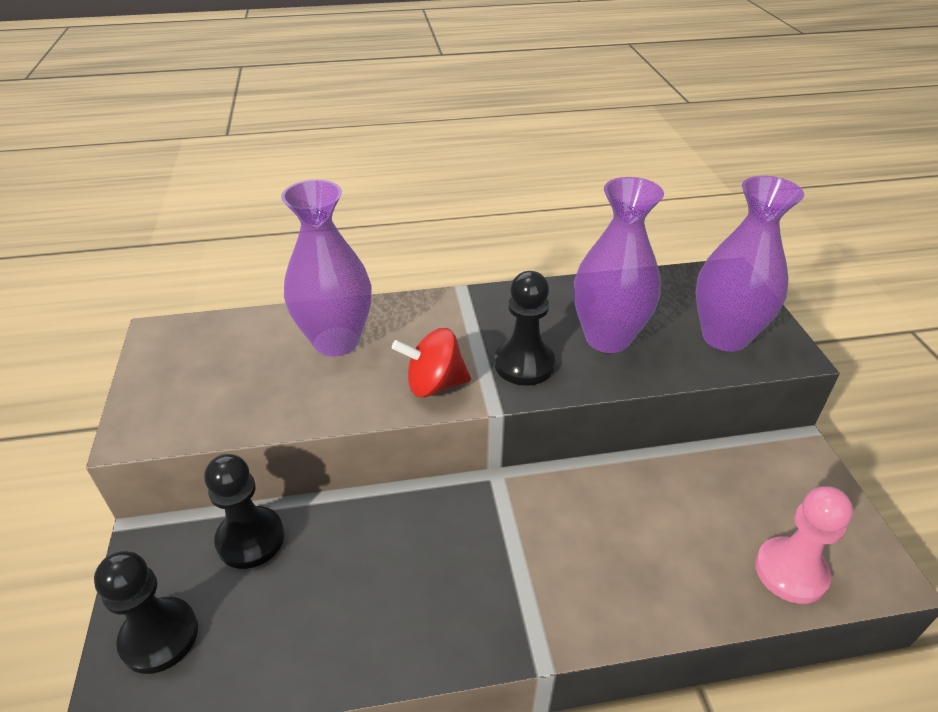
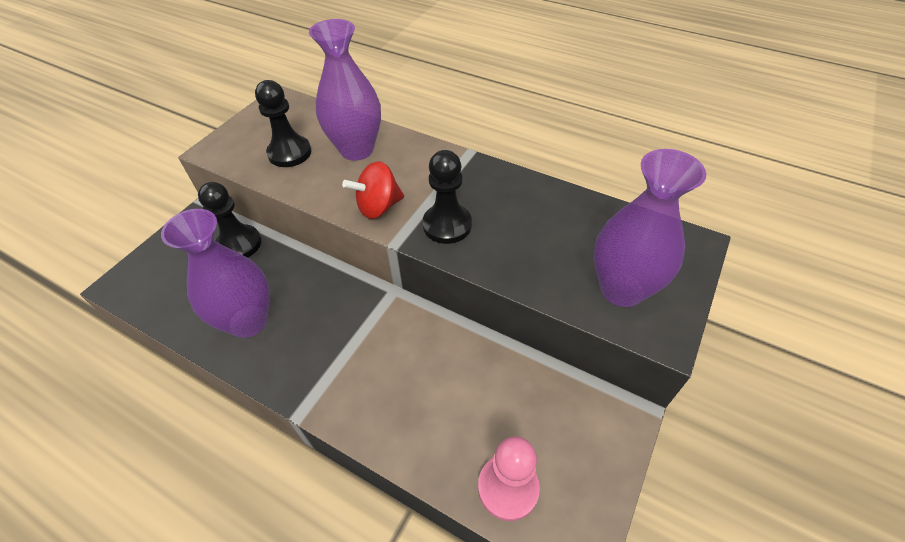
camera: 40 degrees right, 10 degrees up
(159, 636) = (160, 266): black pawn -> black pawn (289, 153)
(434, 384) = (378, 207): red spinning top -> red spinning top turned 60 degrees counterclockwise
(607, 338) = (526, 239): purple vase -> purple vase (248, 321)

